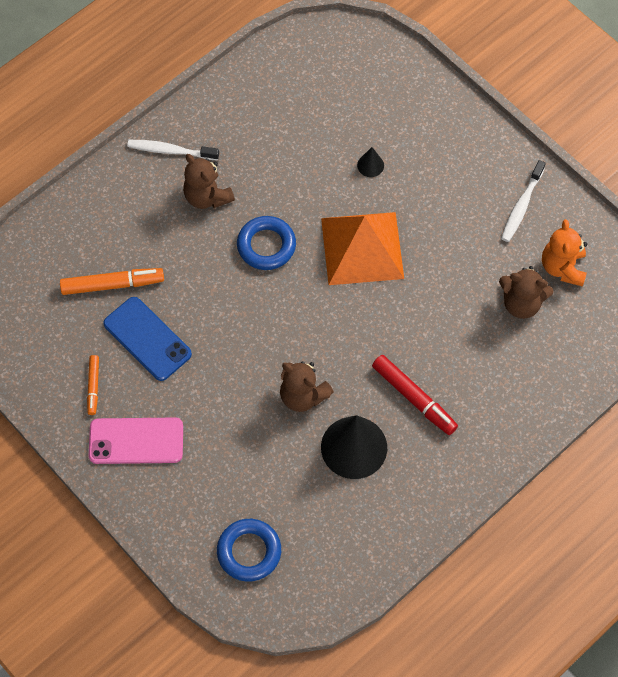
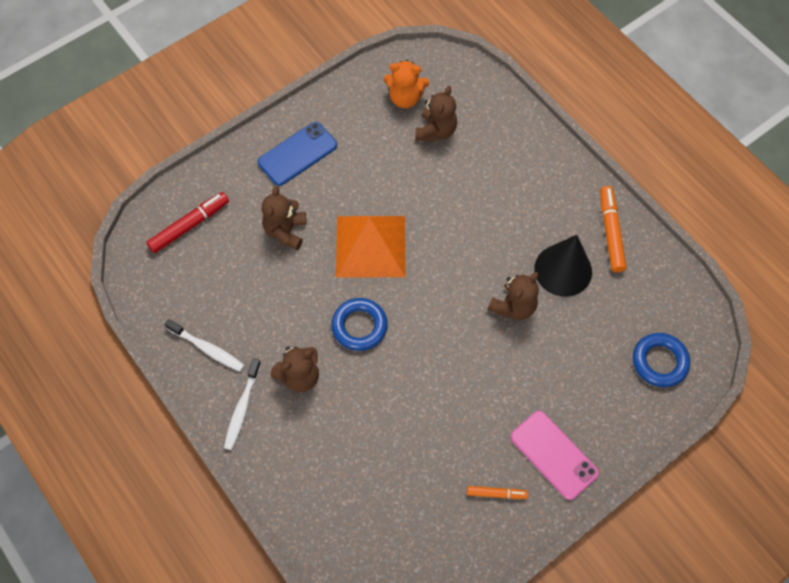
camera: 85 degrees left, 0 degrees up
(112, 284) = (387, 471): orange marker -> orange marker (610, 232)
(136, 441) = (553, 455): pink phone -> pink phone turned 45 degrees counterclockwise
(147, 339) = (448, 440): blue phone -> blue phone (297, 154)
(370, 165) = (286, 231): black cone -> brown teddy bear
(414, 398) = (518, 219): red marker -> red marker (189, 225)
(521, 206) = (343, 120): white toothbrush -> white toothbrush (207, 349)

